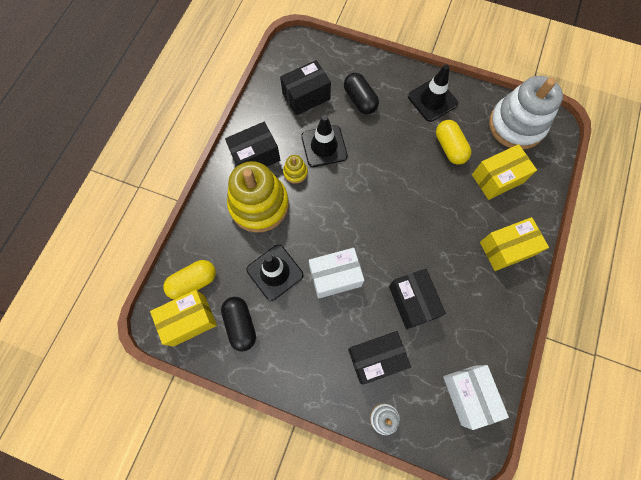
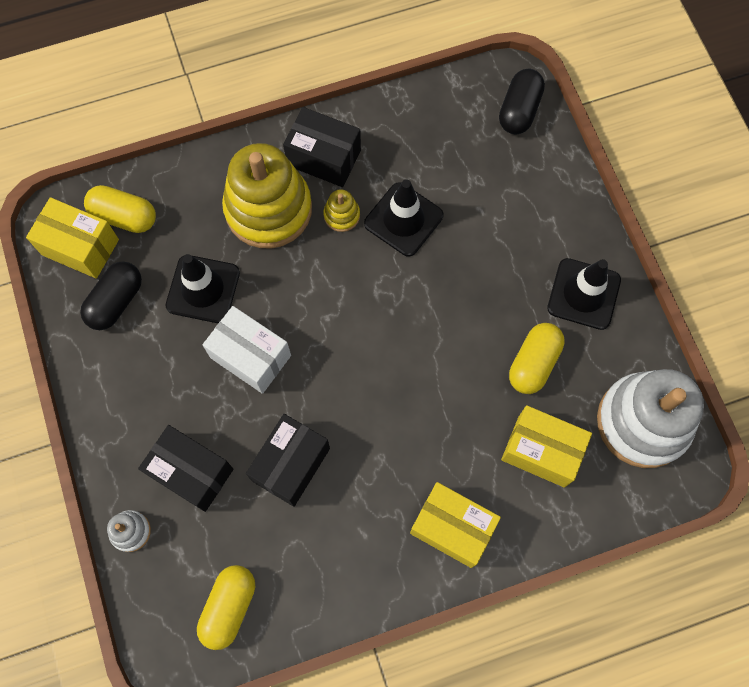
camera: 50 degrees right, 0 degrees up
(306, 96) = (452, 149): black box -> none
(360, 100) = (503, 211): black capsule -> black capsule (519, 110)
(468, 395) = (229, 607): white box -> yellow capsule

